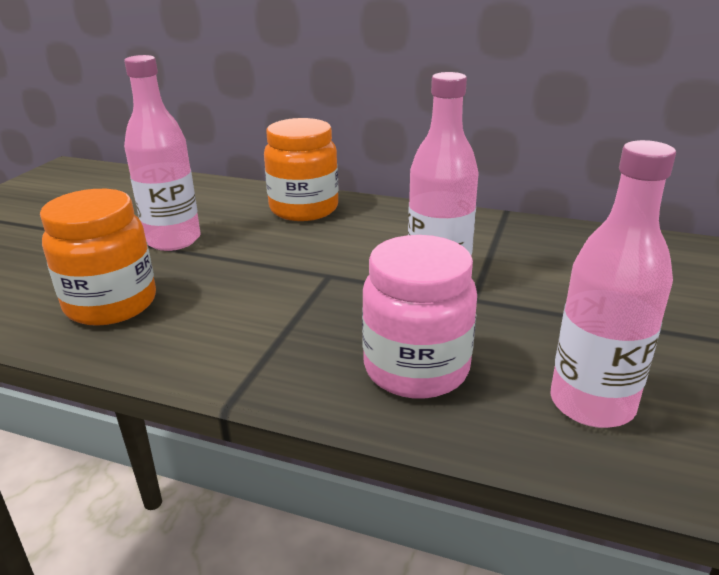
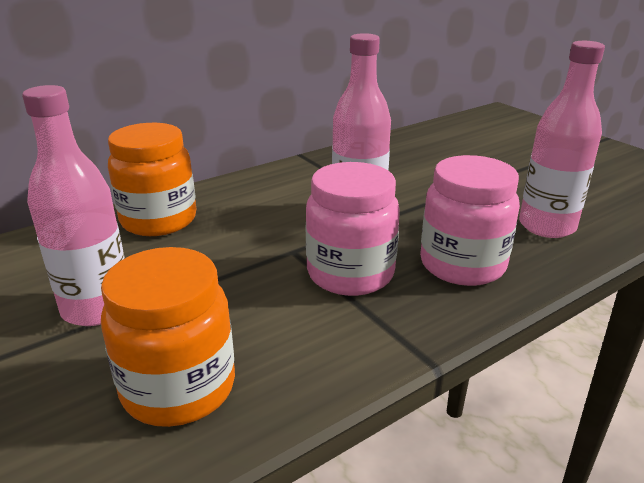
camera: 55 degrees left, 0 degrees up
(324, 314) = (350, 274): none -> pink jar

